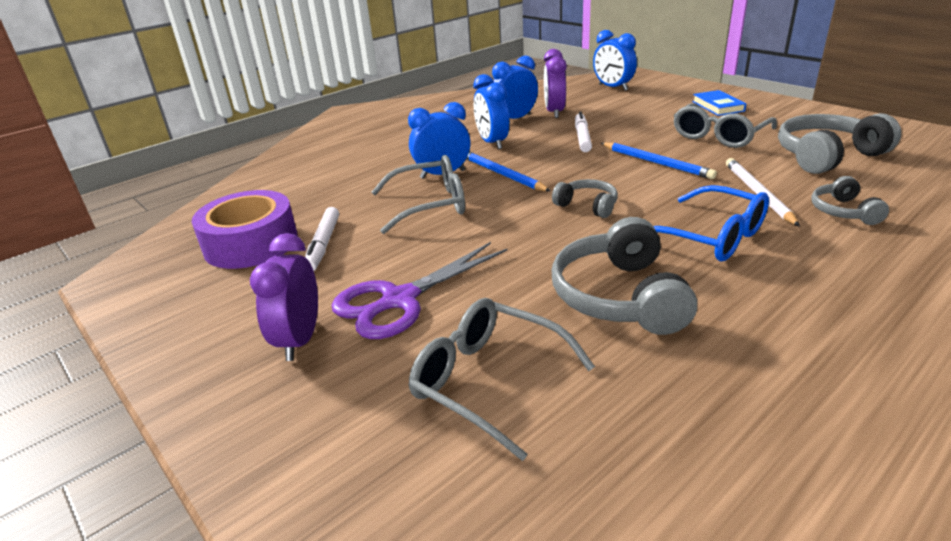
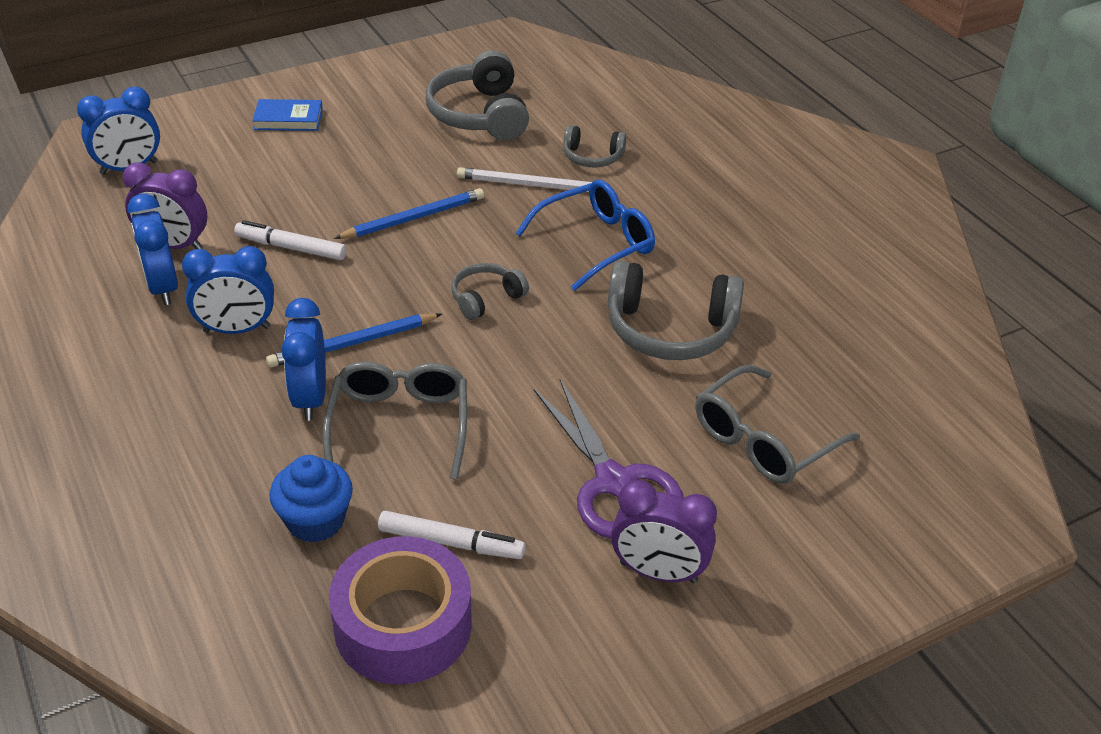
camera: 80 degrees left, 10 degrees up
(336, 199) = (315, 521): none -> blue cupcake
(719, 136) = (377, 152): grey glasses -> none

